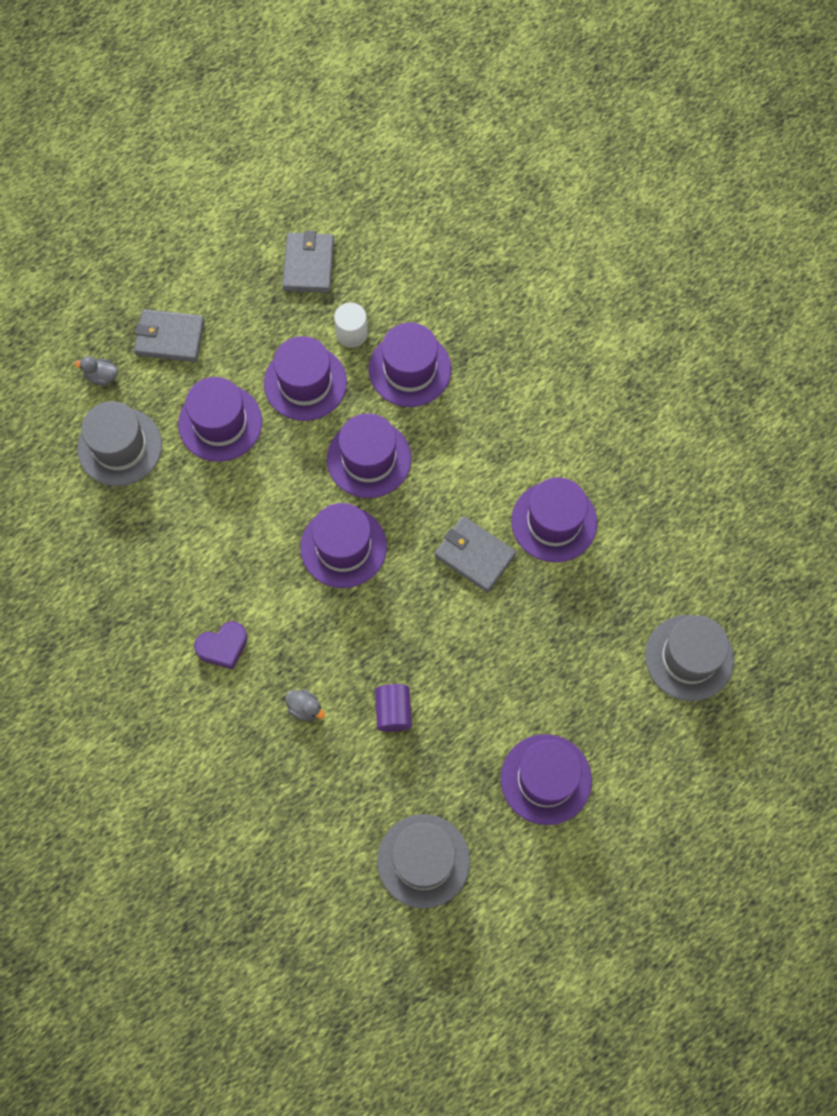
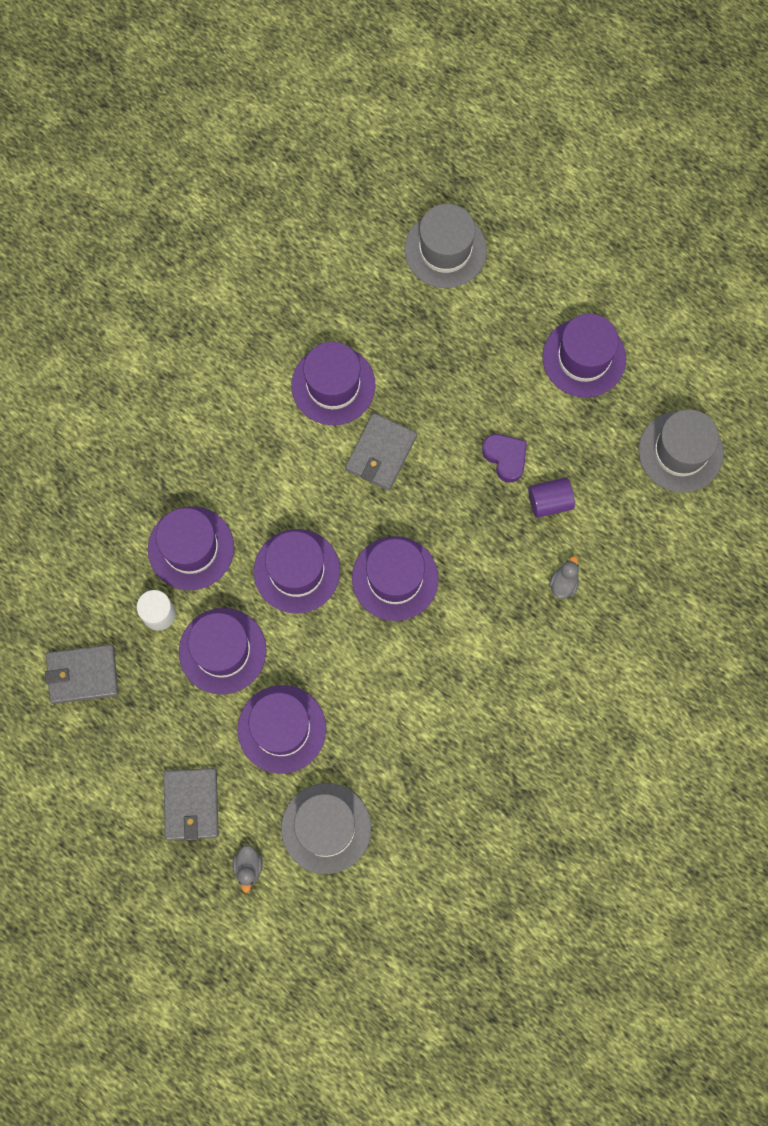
camera: 100 degrees left, 5 degrees up
(223, 647) = (519, 674): purple heart -> purple heart (505, 458)

